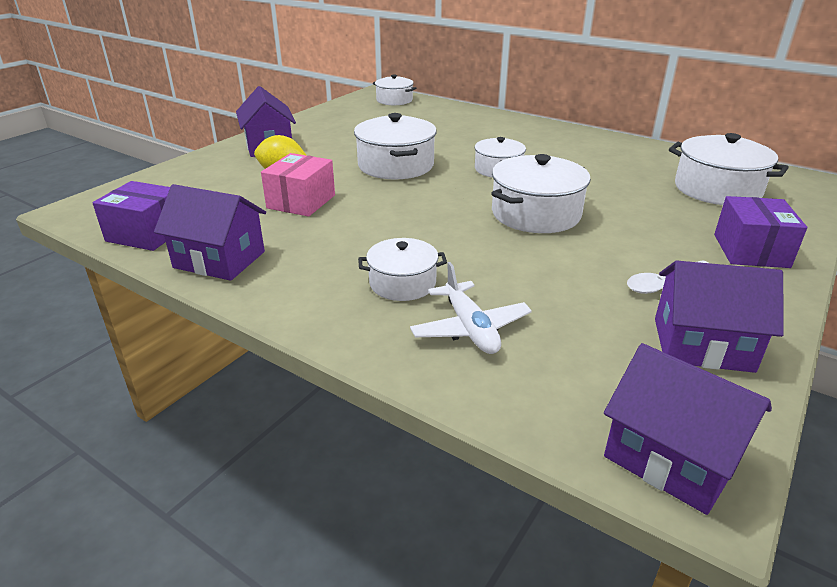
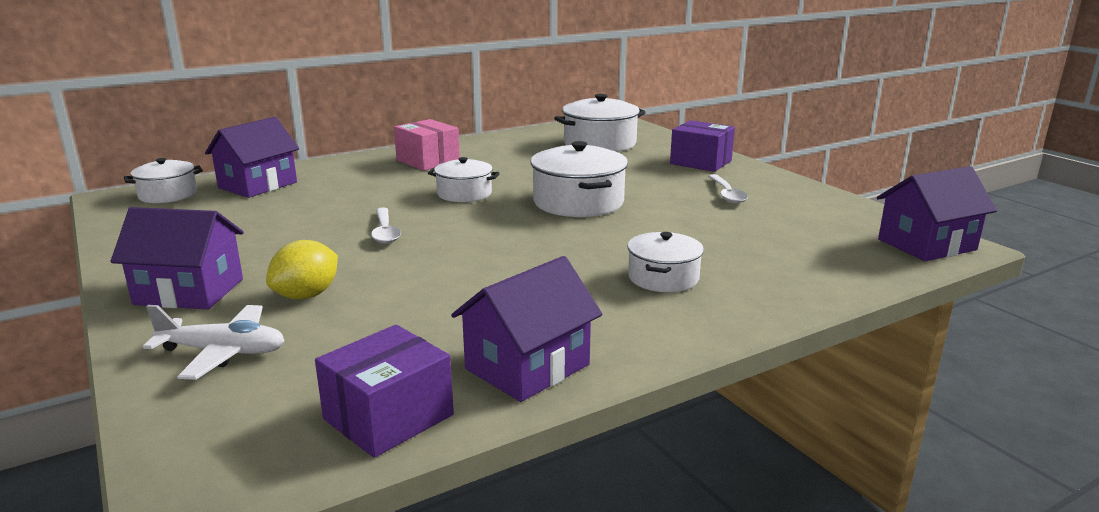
camera: 65 degrees left, 10 degrees down
(301, 201) = (417, 296): pink box -> pink box (428, 161)
(396, 165) = (385, 232): white pot -> white spoon
(470, 328) = (756, 267): white plane -> white plane (223, 352)
(702, 344) = (811, 206): purple house -> purple house (258, 185)

